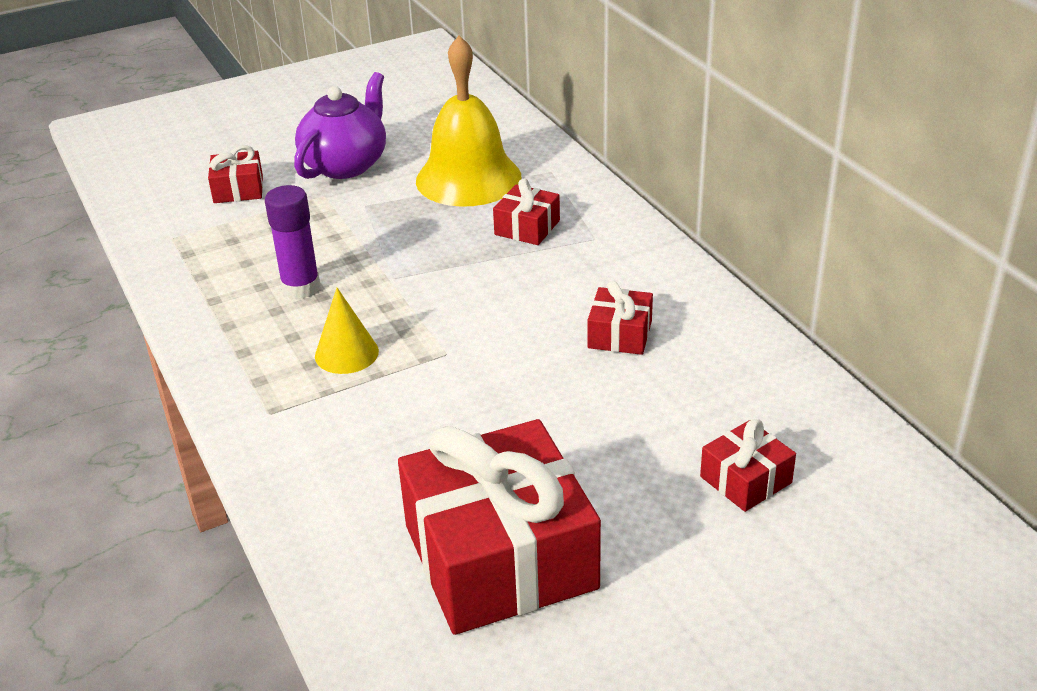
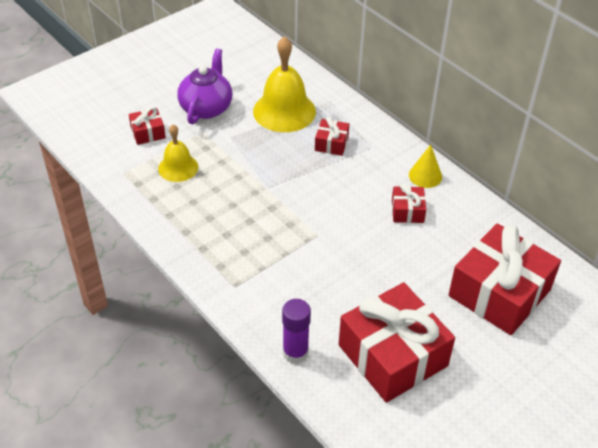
camera: 15 degrees left, 10 degrees up
(261, 238) = (178, 167): none -> yellow bell
(301, 288) = (217, 200): purple glue stick -> purple glue stick (295, 353)
(346, 353) = (262, 242): yellow cone -> yellow cone (425, 176)
(746, 480) = (499, 293): red gift -> red gift, size x2.23

